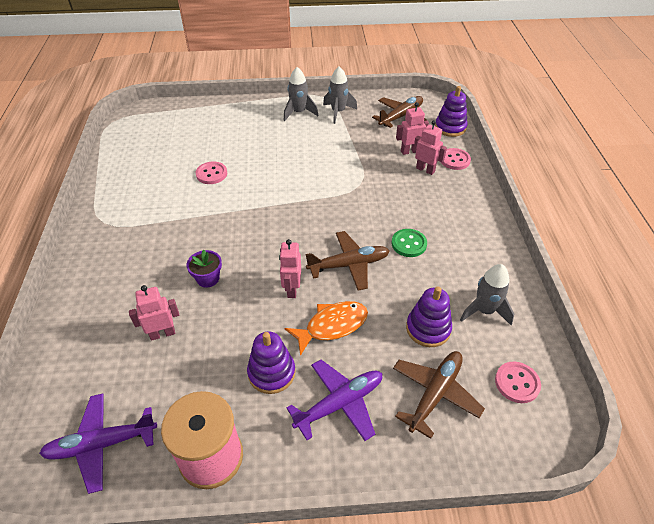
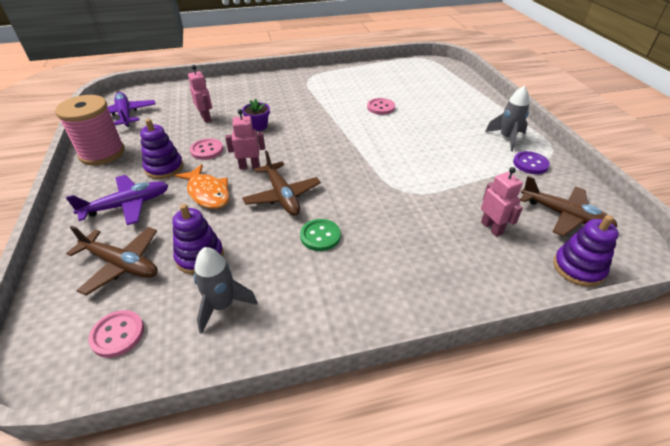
camera: 80 degrees right, 5 degrees down
(338, 112) = (530, 164): grey rocket -> purple button
(340, 403) = (127, 205): purple plane -> purple plane turned 75 degrees counterclockwise
(425, 170) = (461, 244): pink robot -> none
(454, 160) = (500, 274): pink button -> pink button (207, 150)

